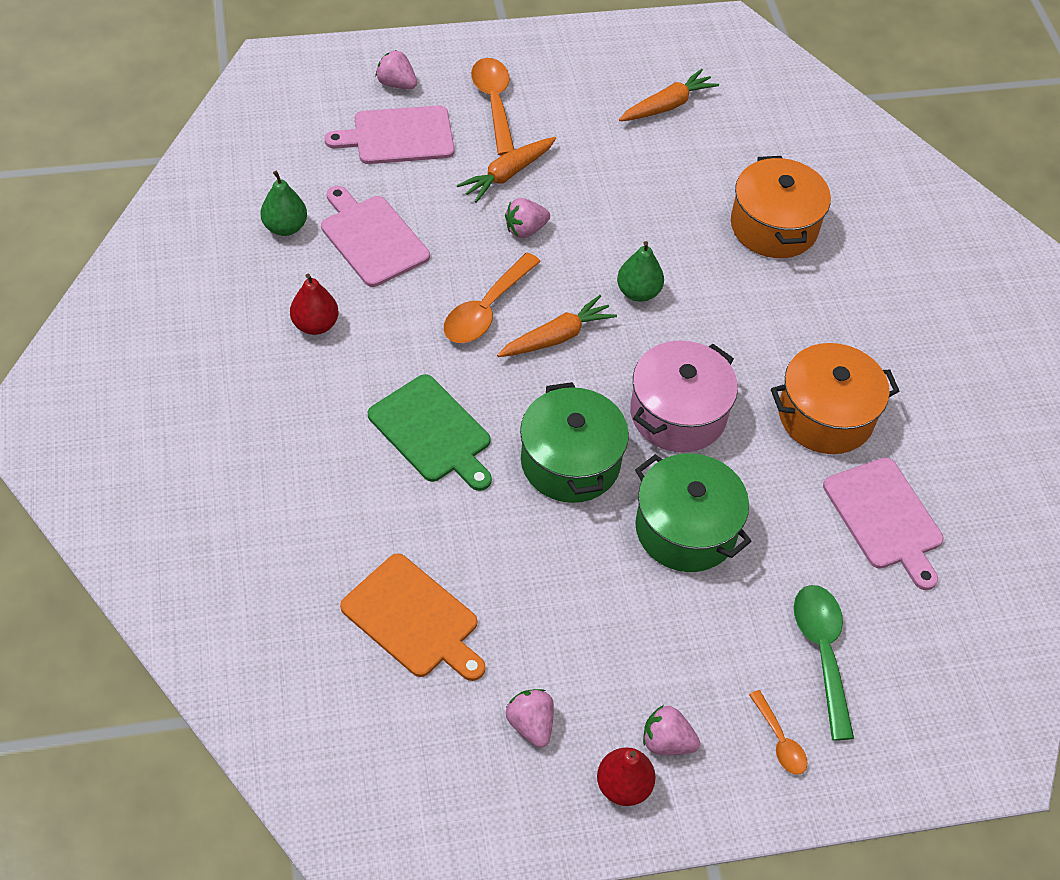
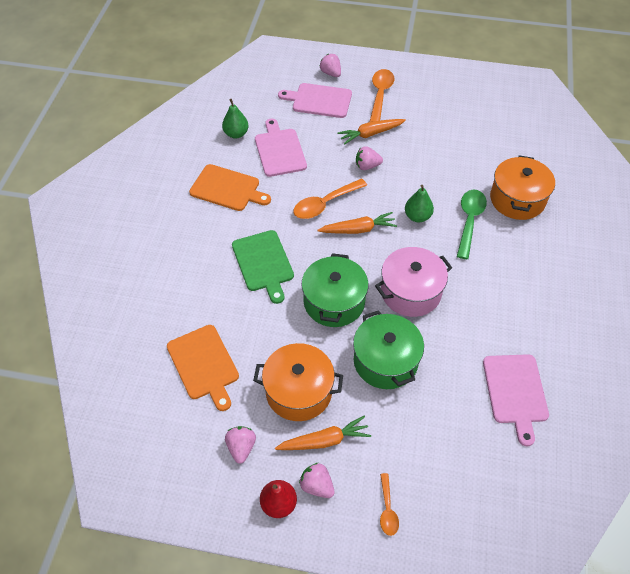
camera: 25 degrees right, 0 degrees up
(315, 325) = (227, 188): red pear -> orange cutting board
(667, 105) = (481, 117): orange carrot -> orange carrot (324, 441)
(822, 653) = (438, 463): green spoon -> green spoon (469, 221)
(825, 415) = (502, 318): orange pot -> orange pot (299, 391)

